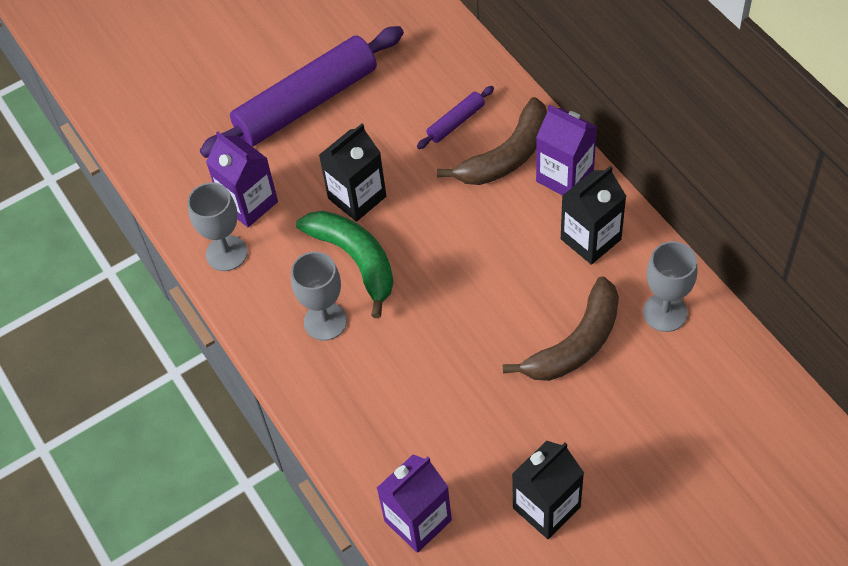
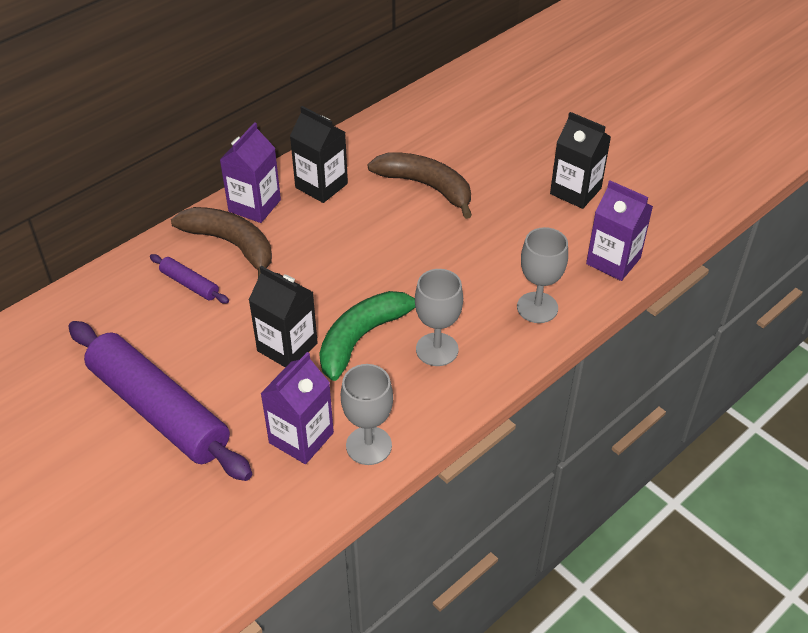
camera: 105 degrees left, 10 degrees down
(665, 312) = (388, 142): grey goblet -> grey goblet (537, 307)

